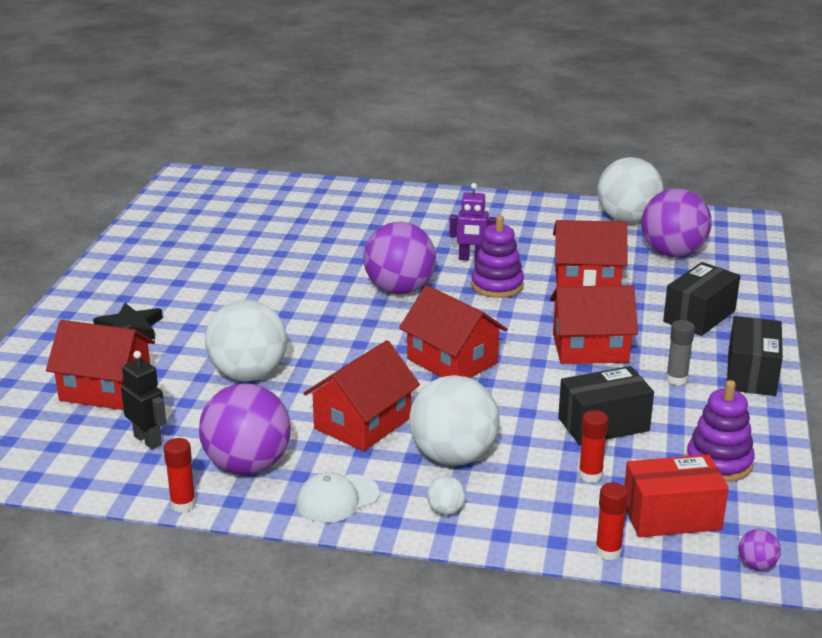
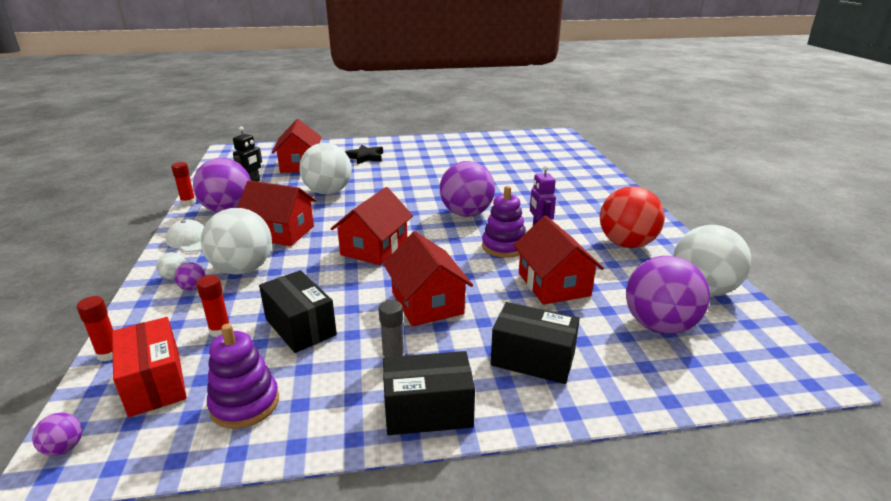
camera: 70 degrees right, 0 degrees up
(483, 495) = (193, 288): none -> purple ball
(529, 225) = (626, 244): none -> red ball

